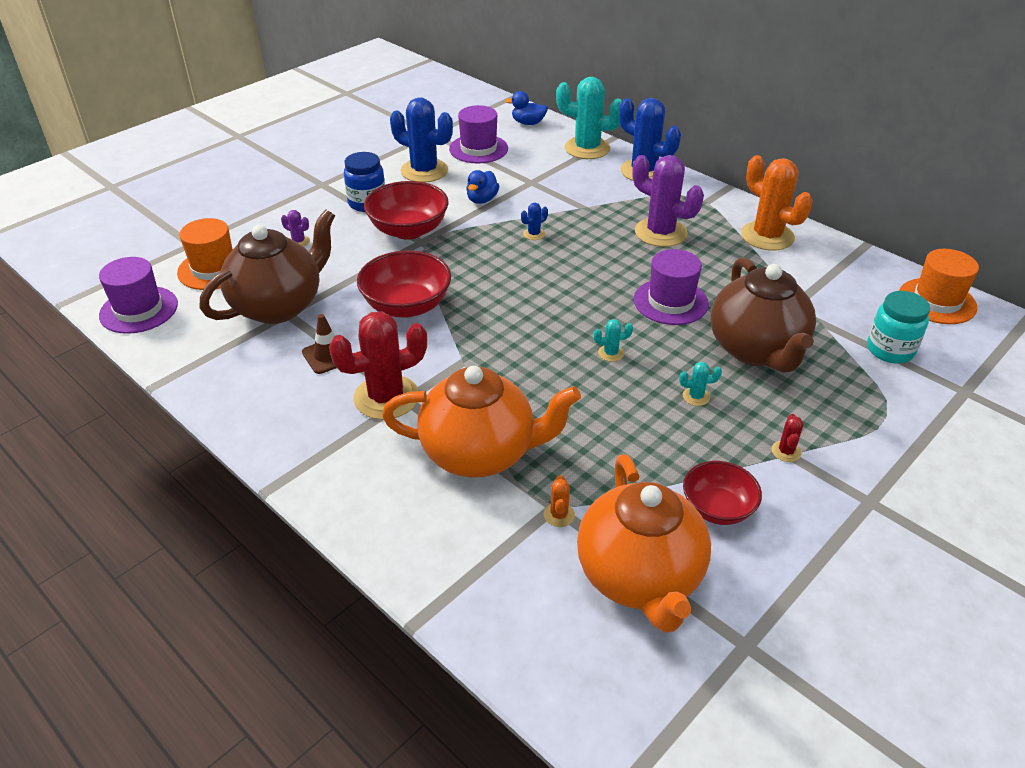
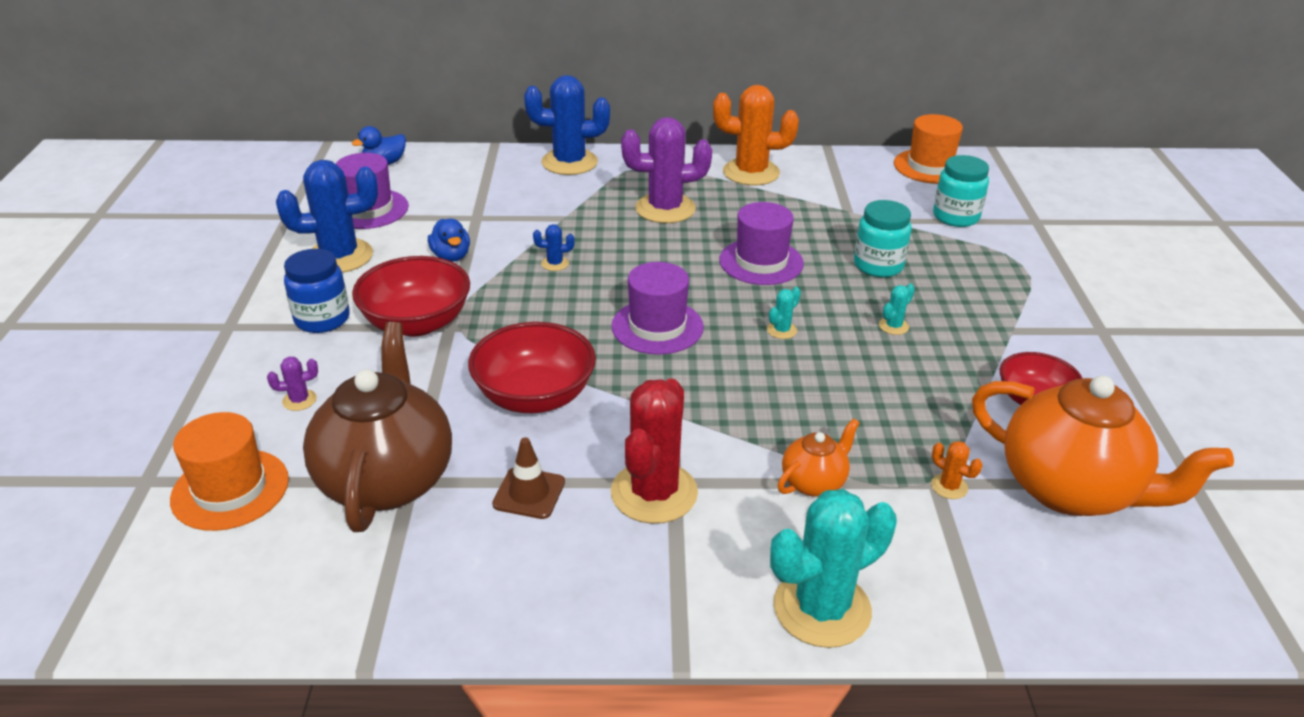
camera: 45 degrees left, 5 degrees down
(139, 310) = (194, 597): purple hat -> purple hat (657, 327)
(480, 453) = (814, 482): orange teapot -> orange teapot, size x0.48
(534, 234) = (555, 263): blue cactus -> blue cactus turned 75 degrees clockwise
(587, 148) = (484, 163): turquoise cactus -> turquoise cactus (822, 608)
(757, 350) = (878, 265): brown teapot -> turquoise jar
(786, 451) = (1008, 329): red cactus -> none

